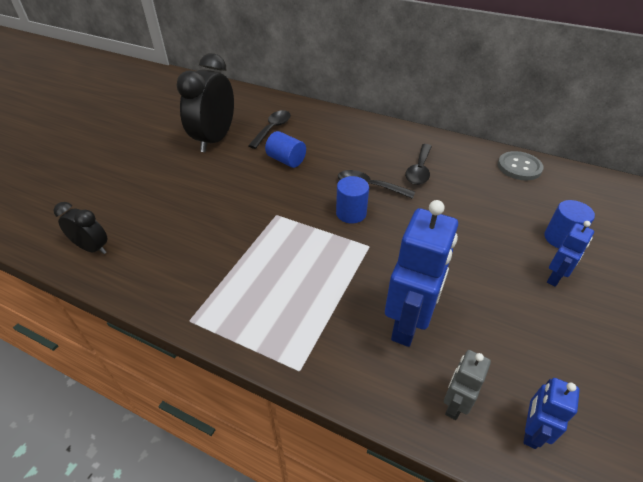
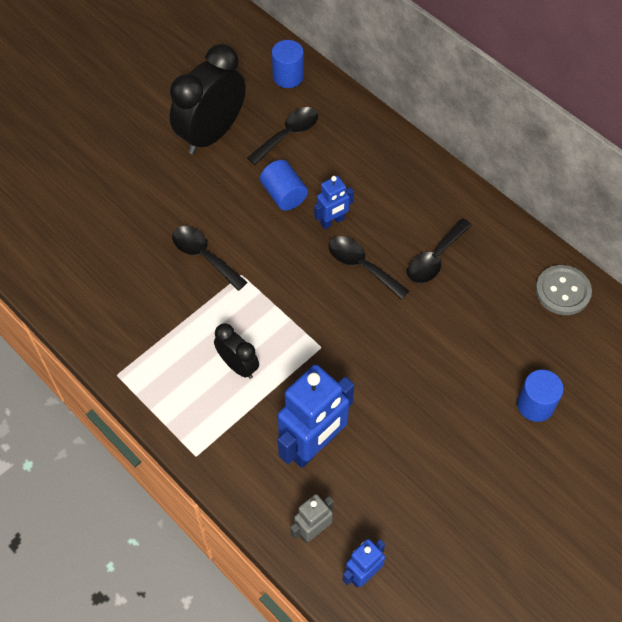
camera: 20 degrees right, 15 degrees up
(93, 248) = (46, 261): black clock -> black clock (238, 365)
(239, 210) = (204, 256): none -> black spoon
(351, 213) = (322, 298): blue cylinder -> blue cylinder (288, 76)
(555, 277) = (493, 447): blue robot -> blue robot (332, 221)

